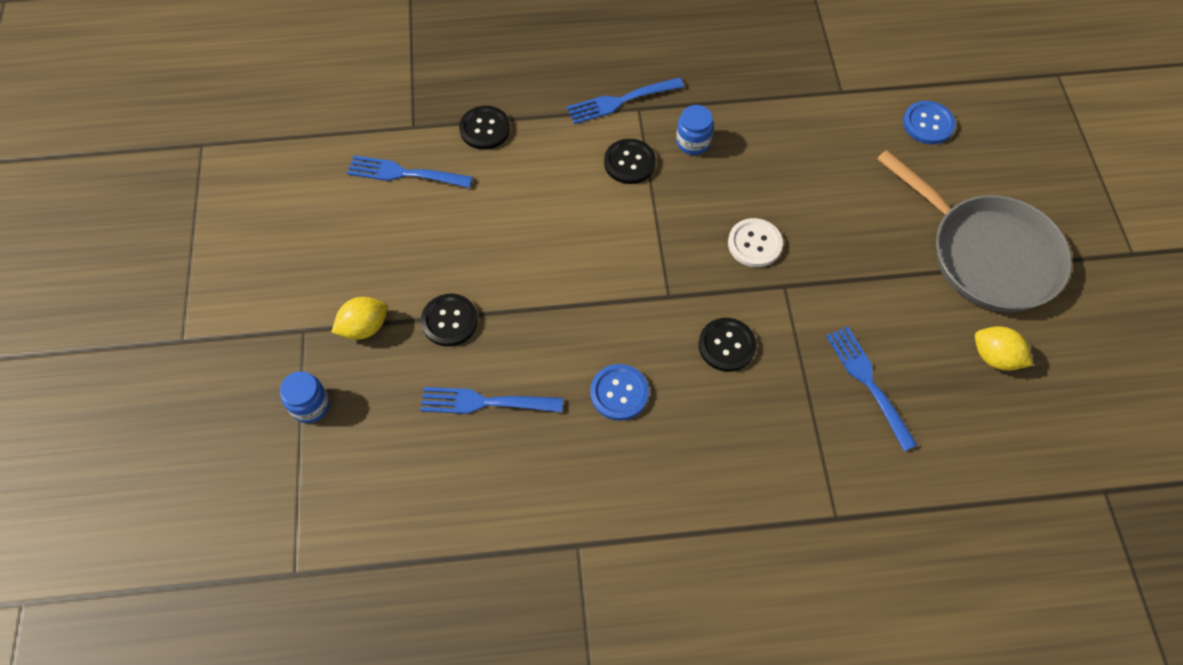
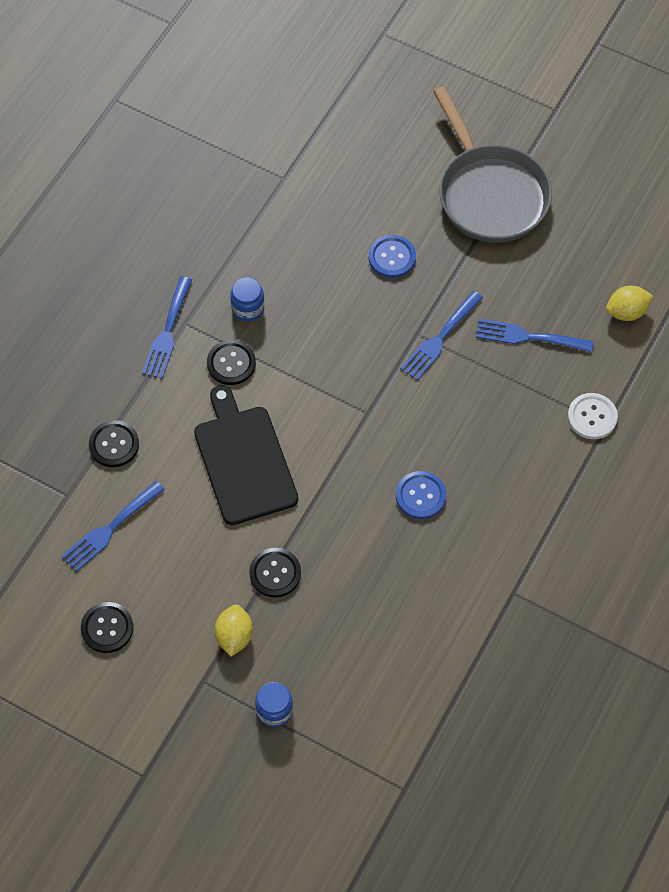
camera: 55 degrees left, 0 degrees up
(485, 402) = (362, 588): blue fork -> blue fork (440, 338)
(543, 229) = (244, 460): none -> black cutting board
(726, 345) = (436, 403): black button -> black button (107, 628)
(754, 244) = (369, 329): white button -> white button (592, 417)
(928, 124) = (358, 146): blue button -> blue button (392, 257)
(986, 254) = (490, 194): grey pan -> grey pan turned 75 degrees clockwise
(994, 357) = (567, 249): yellow lemon -> yellow lemon (626, 312)

